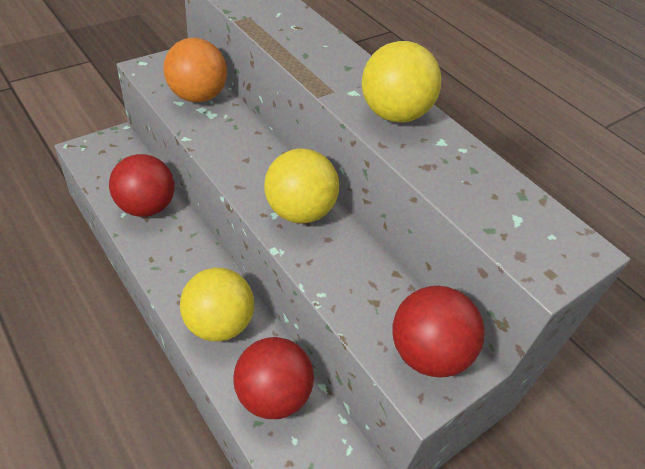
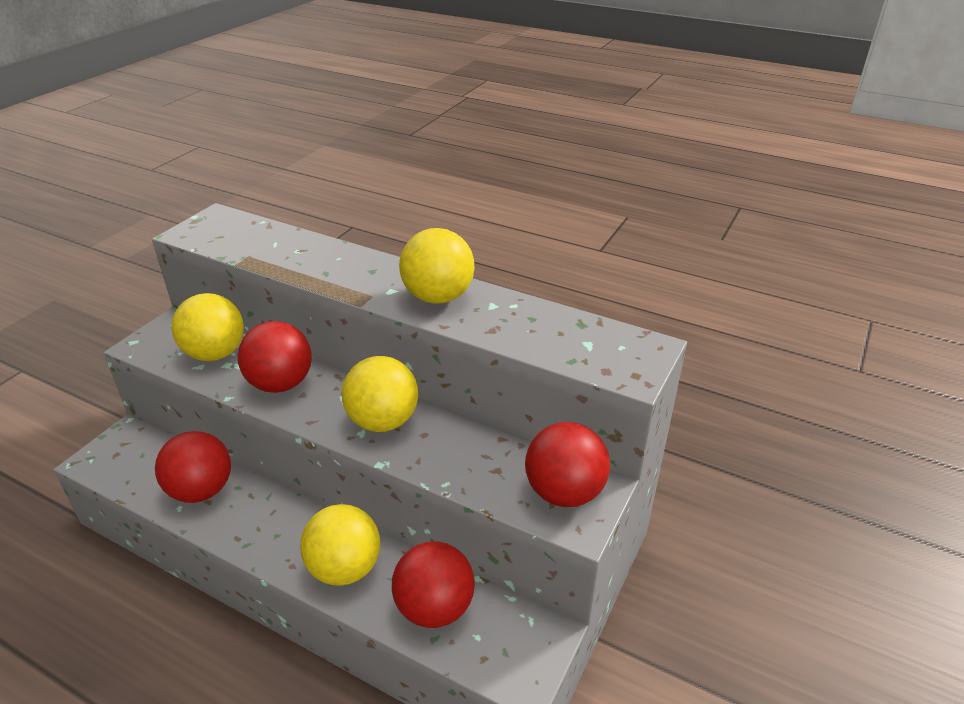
camera: 20 degrees left, 10 degrees down
(197, 96) = (215, 354): orange ball -> yellow ball
(233, 143) = (281, 384): none -> red ball

